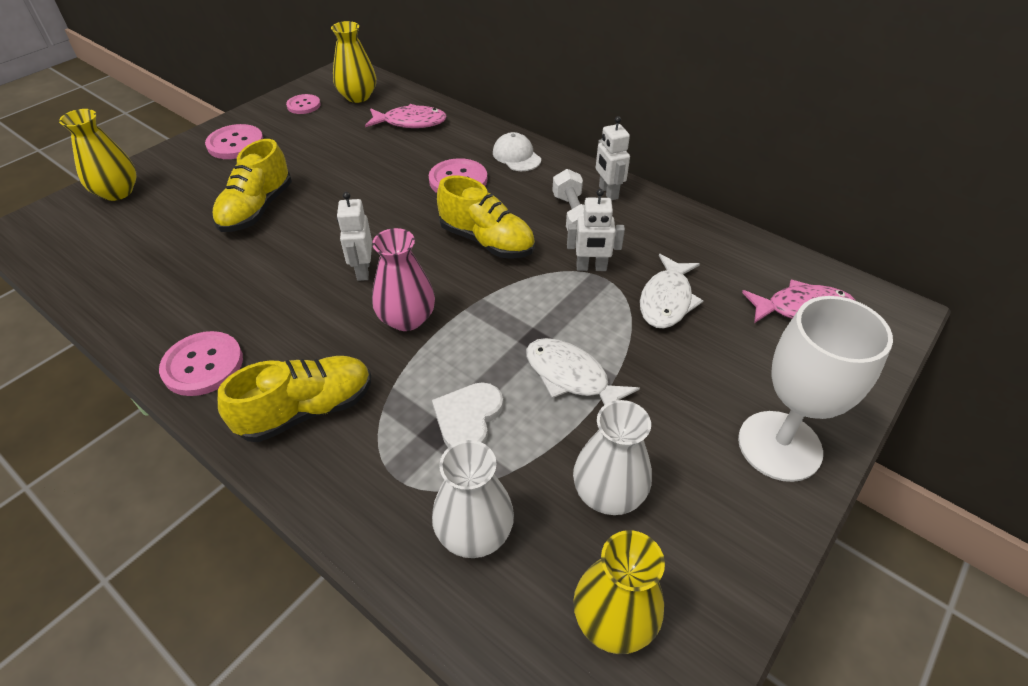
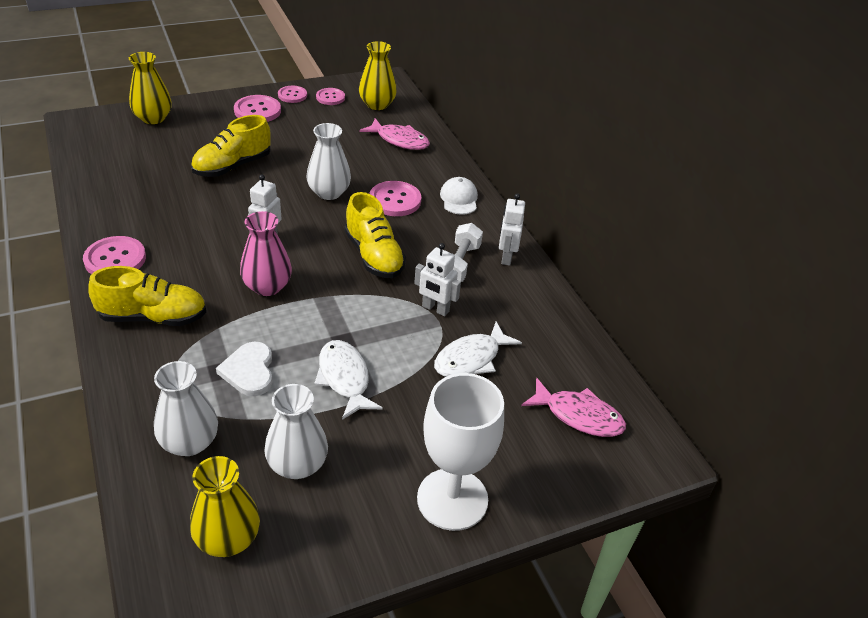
camera: 25 degrees right, 5 degrees down
(261, 116) = (292, 95): none -> pink button
(385, 197) = (329, 192): none -> white vase
(468, 418) = (249, 371): white heart -> white heart turned 60 degrees counterclockwise

